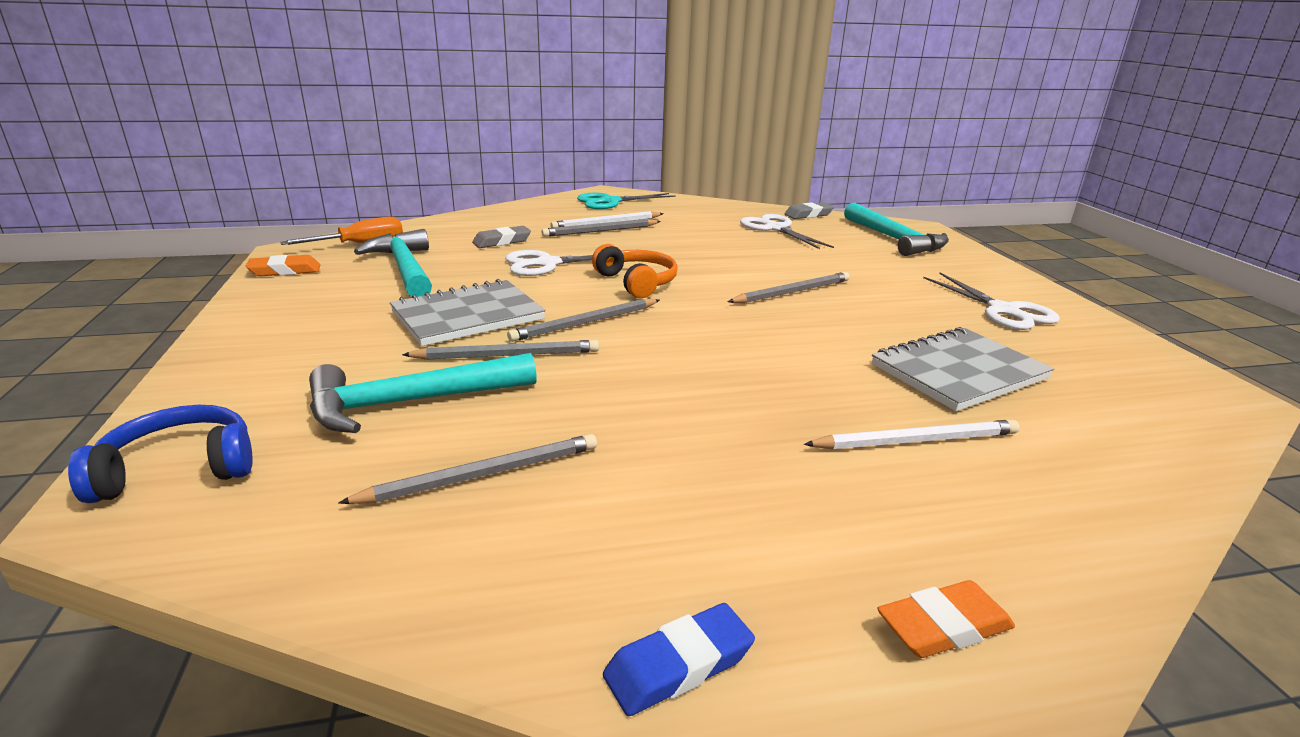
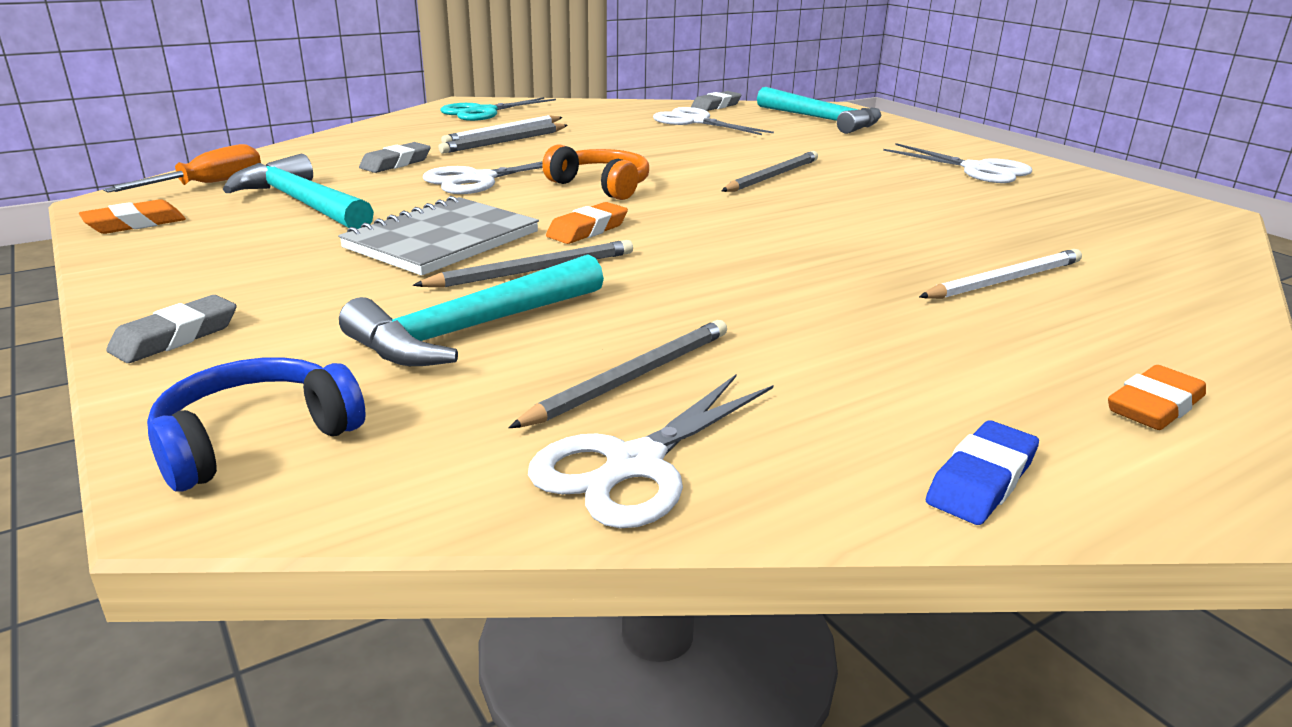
camera: 20 degrees left, 0 degrees up
(217, 370) = (176, 337): none -> grey eraser
(402, 562) = (634, 465): none -> white scissors
(585, 323) = (587, 230): grey pencil -> orange eraser
(958, 372) = (987, 223): grey notebook -> none

